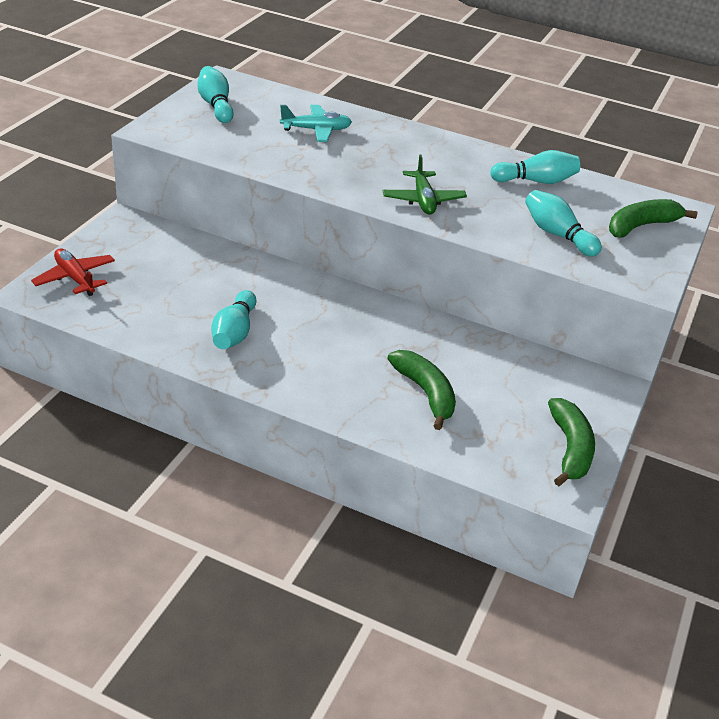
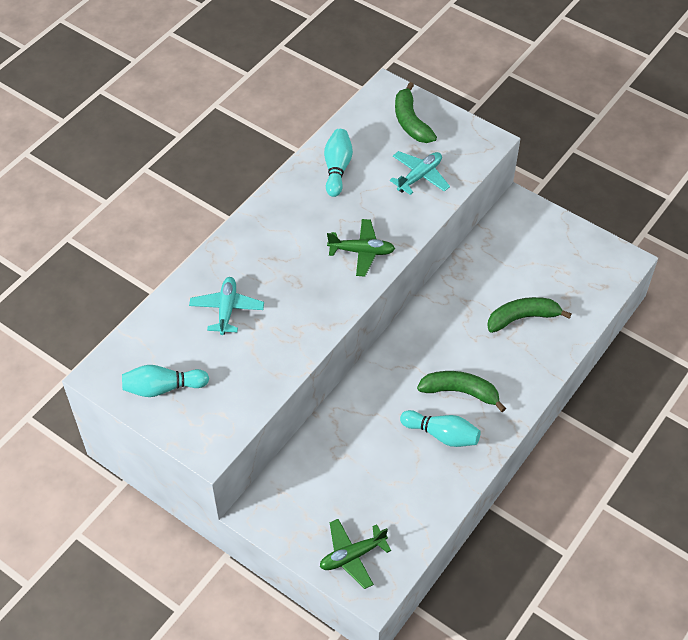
camera: 75 degrees left, 15 degrees up
(75, 278) = (352, 556): red plane -> green plane
(557, 234) = (419, 176): turquoise bowling pin -> turquoise plane
(570, 449) = (582, 248): green banana -> green banana (460, 392)

